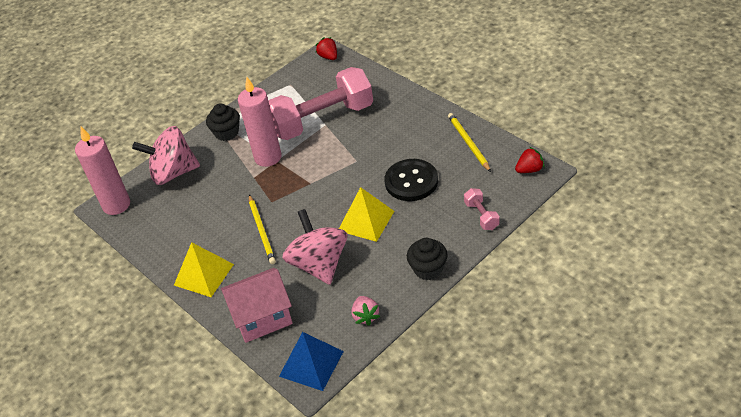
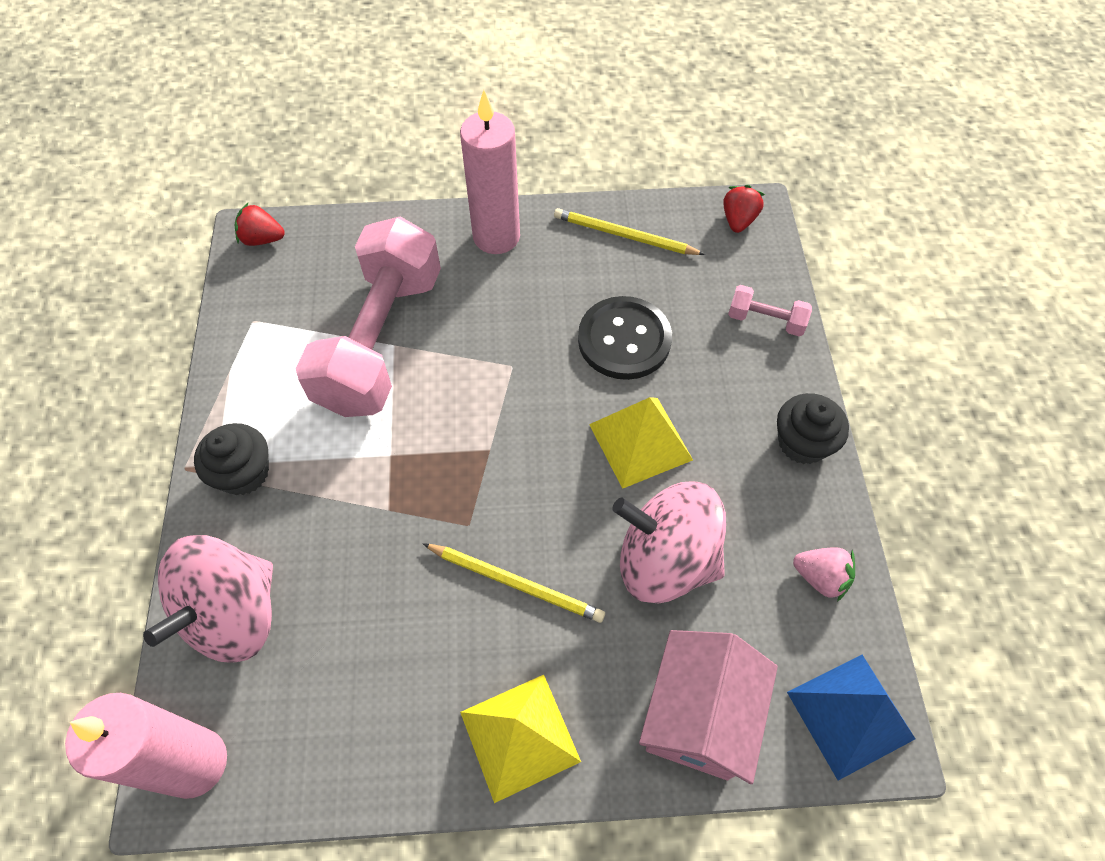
camera: 55 degrees left, 15 degrees up
(268, 157) = (370, 460): pink candle -> pink candle (496, 237)

